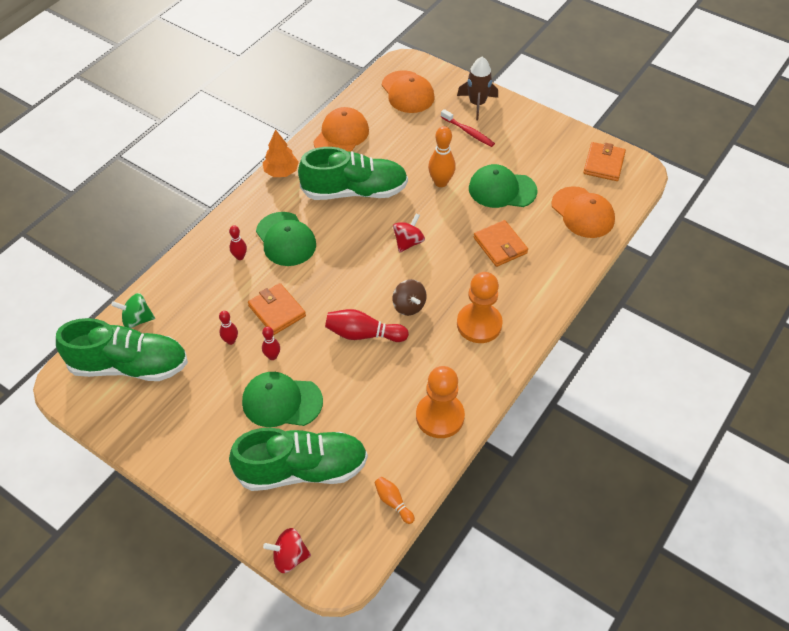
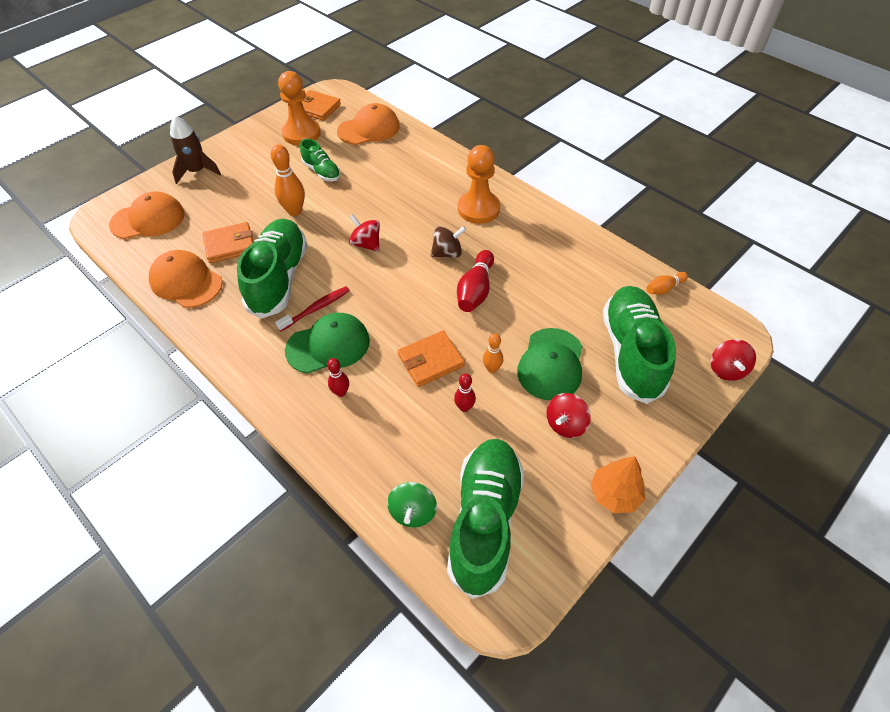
camera: 80 degrees left, 0 degrees up
(218, 416) = (565, 424): none -> red spinning top
(272, 356) = (492, 368): red bowling pin -> orange bowling pin
(281, 172) = (218, 342): orange tree -> orange tree (614, 494)
(440, 416) = (576, 247): orange pawn -> orange pawn (301, 133)
(468, 132) = (234, 183): red toothbrush -> red toothbrush (316, 309)
(500, 245) = (390, 183): orange wallet -> orange wallet (230, 245)
(502, 189) = (322, 171): green cap -> green shoe

